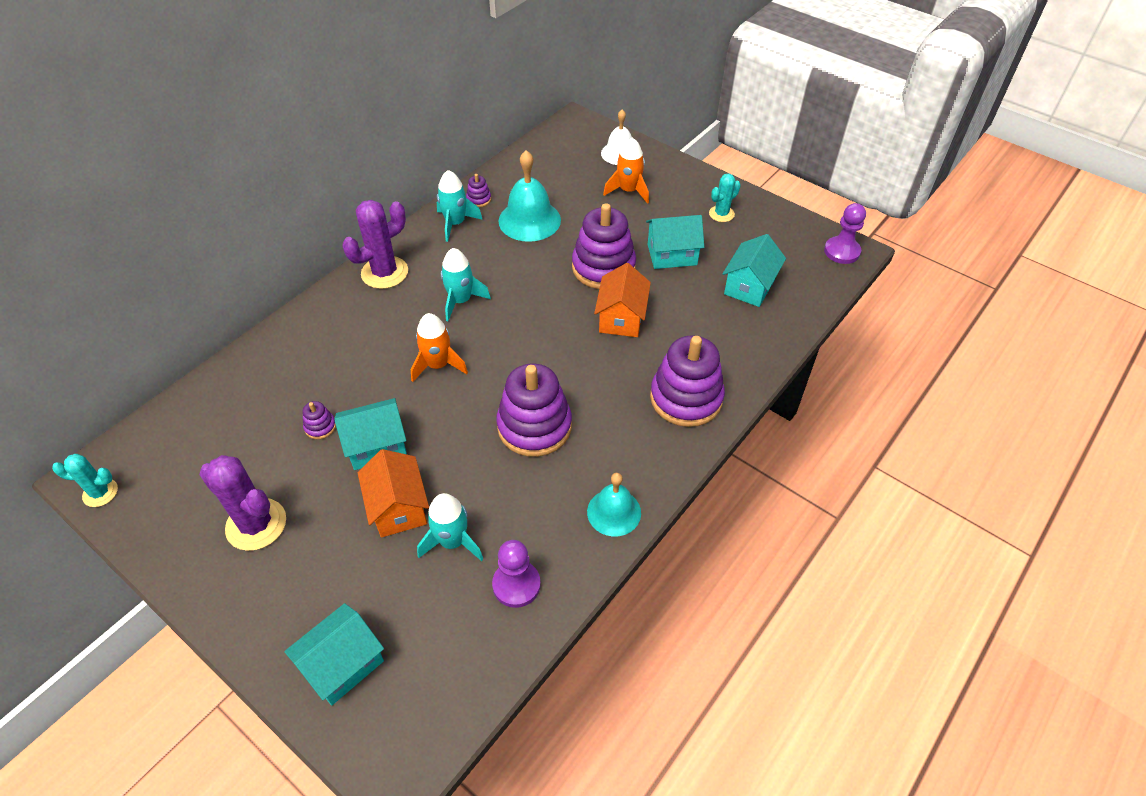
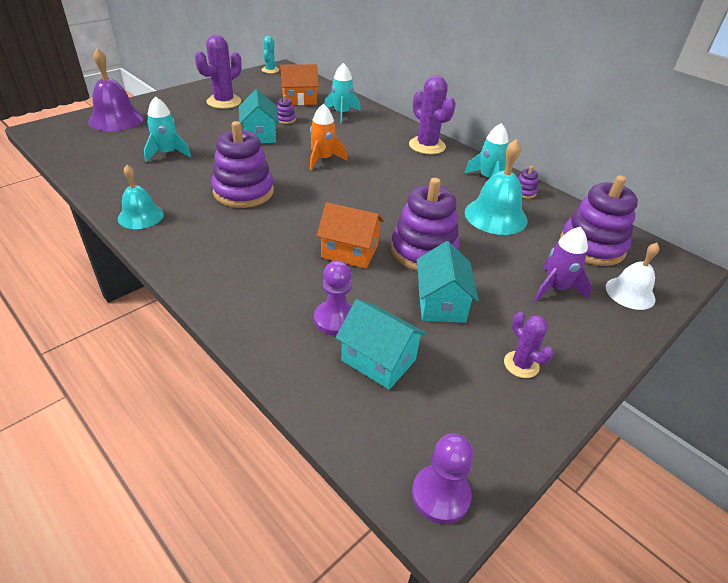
camera: 95 degrees right, 10 degrees down
(343, 664) = (116, 119): turquoise house -> purple bell
(398, 507) = (206, 139): orange house -> orange house (299, 99)
(461, 301) = (390, 173): turquoise rocket -> turquoise rocket (341, 113)
(516, 585) = (116, 171): purple pawn -> purple pawn (336, 319)
(628, 191) = (555, 288): orange rocket -> purple rocket
(686, 398) = (232, 274): purple stacking toy -> purple stacking toy (592, 246)
(721, 214) = (521, 364): turquoise cactus -> purple cactus

